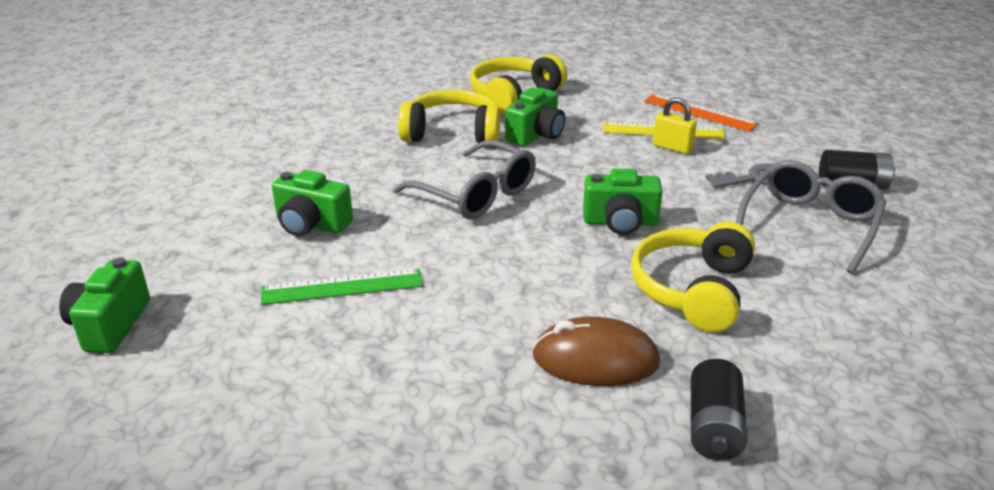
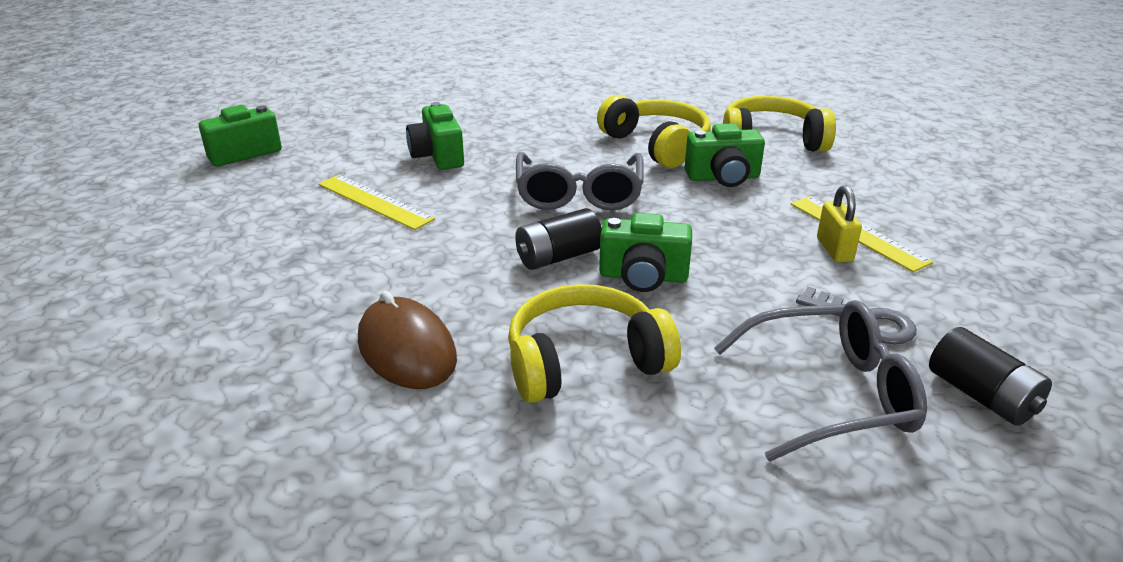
camera: 50 degrees right, 0 degrees up
(342, 287) = (375, 201): green ruler -> yellow ruler
(620, 222) = (643, 277): green camera -> green camera turned 45 degrees counterclockwise
(699, 112) = (941, 237): orange ruler -> none
(714, 427) = (372, 457): black battery -> black battery (558, 257)

